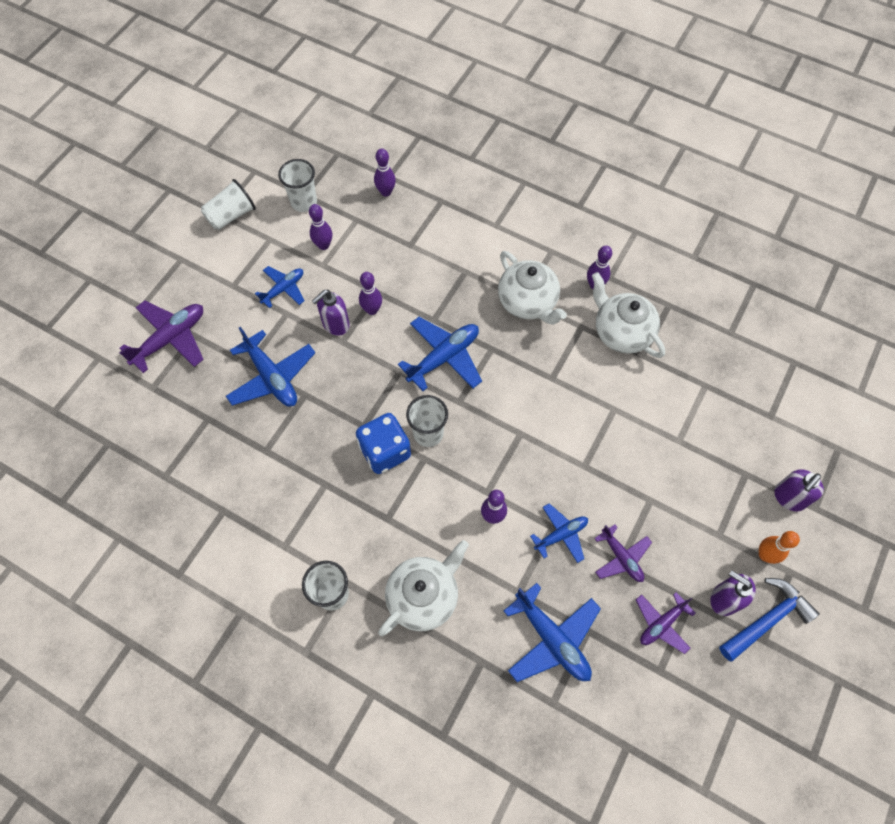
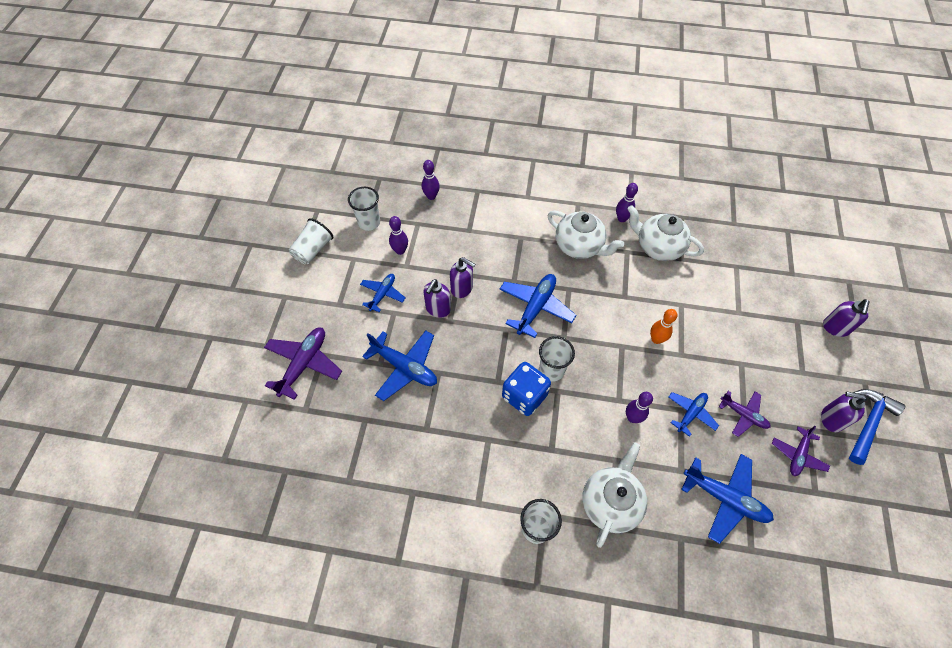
camera: 20 degrees left, 5 degrees down
(372, 310) = (462, 288): purple bowling pin -> purple soap dispenser
(765, 555) = (841, 376): orange bowling pin -> orange bowling pin (656, 339)

